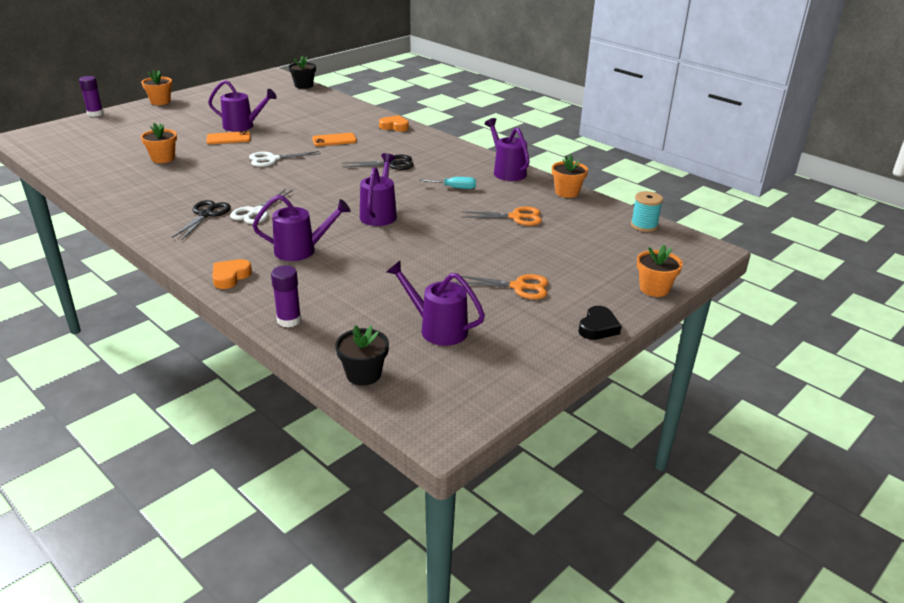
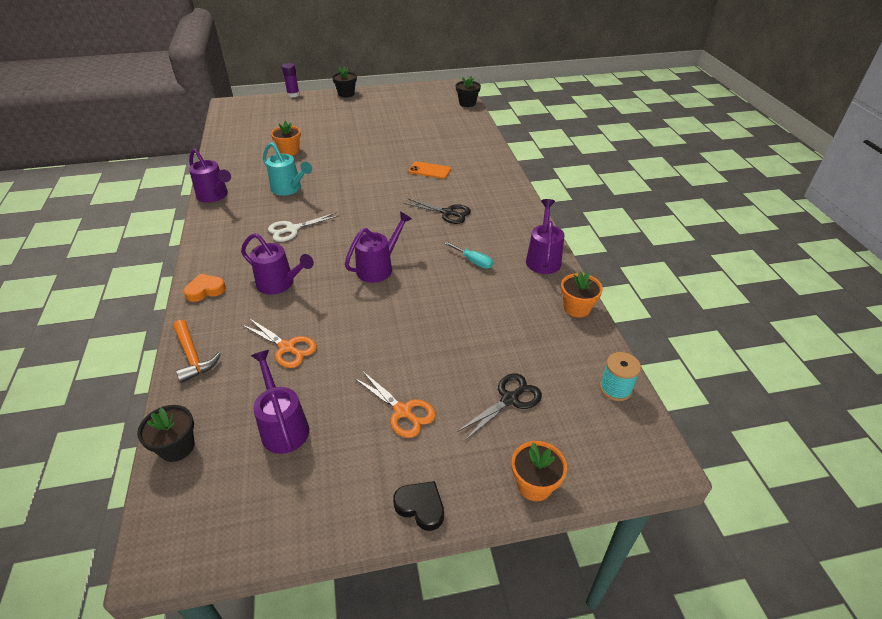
camera: 35 degrees right, 10 degrees up
(160, 102) = (346, 94): orange flower pot -> black flower pot
(206, 214) = (257, 218): black scissors -> black scissors (509, 399)
(208, 185) = (289, 189): none -> turquoise watering can
(228, 138) = (353, 145): orange phone -> none
(243, 126) = (377, 135): purple watering can -> purple watering can (215, 196)
(272, 159) = (361, 176): white scissors -> none
(289, 320) = (193, 356): purple glue stick -> orange hammer
(394, 126) = (495, 170): orange heart -> none
(516, 217) = (492, 320): orange scissors -> orange scissors (287, 347)
(598, 327) = (421, 507): black heart -> black heart turned 120 degrees counterclockwise

